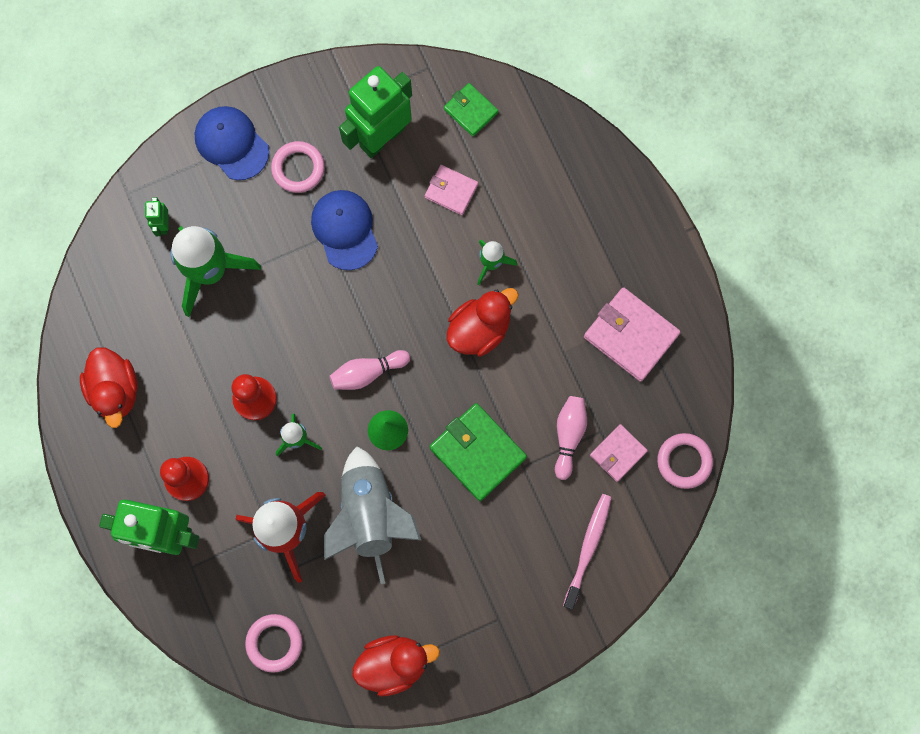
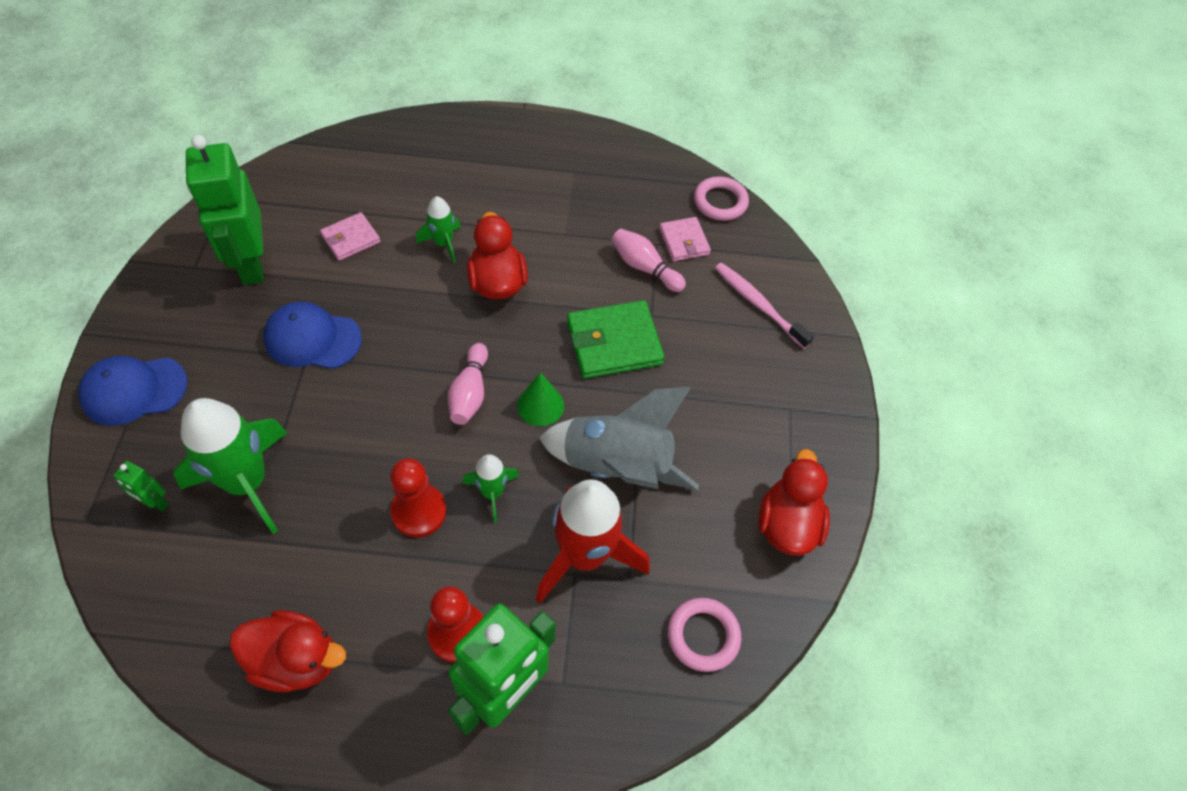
camera: 65 degrees left, 20 degrees down
(298, 168) = (216, 346): pink ring -> none
(470, 111) = (291, 189): green wallet -> none
(630, 335) = (585, 183): pink wallet -> none

